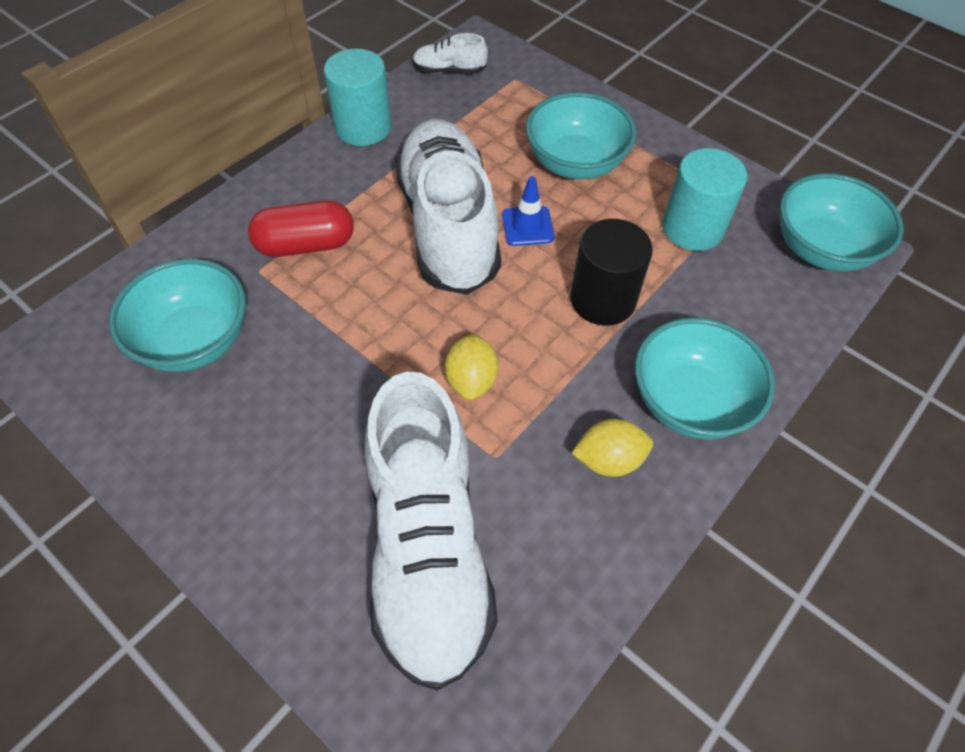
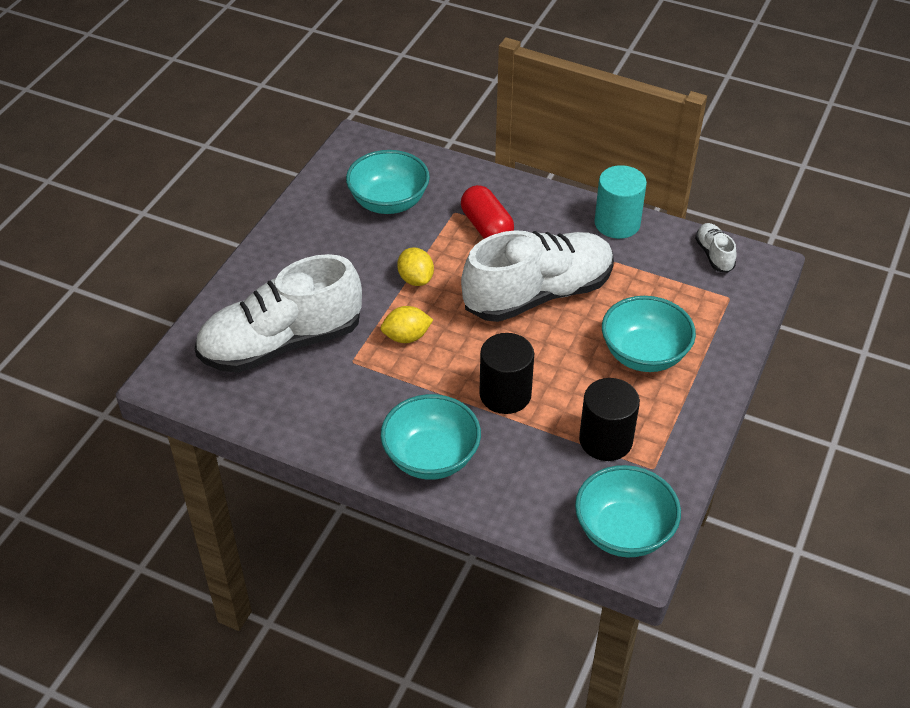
camera: 75 degrees right, 10 degrees down
(527, 226) = (559, 338): blue traffic cone -> none
(609, 460) = (368, 418): yellow lemon -> yellow lemon (415, 279)
(692, 228) = (605, 440): turquoise cylinder -> black cylinder

